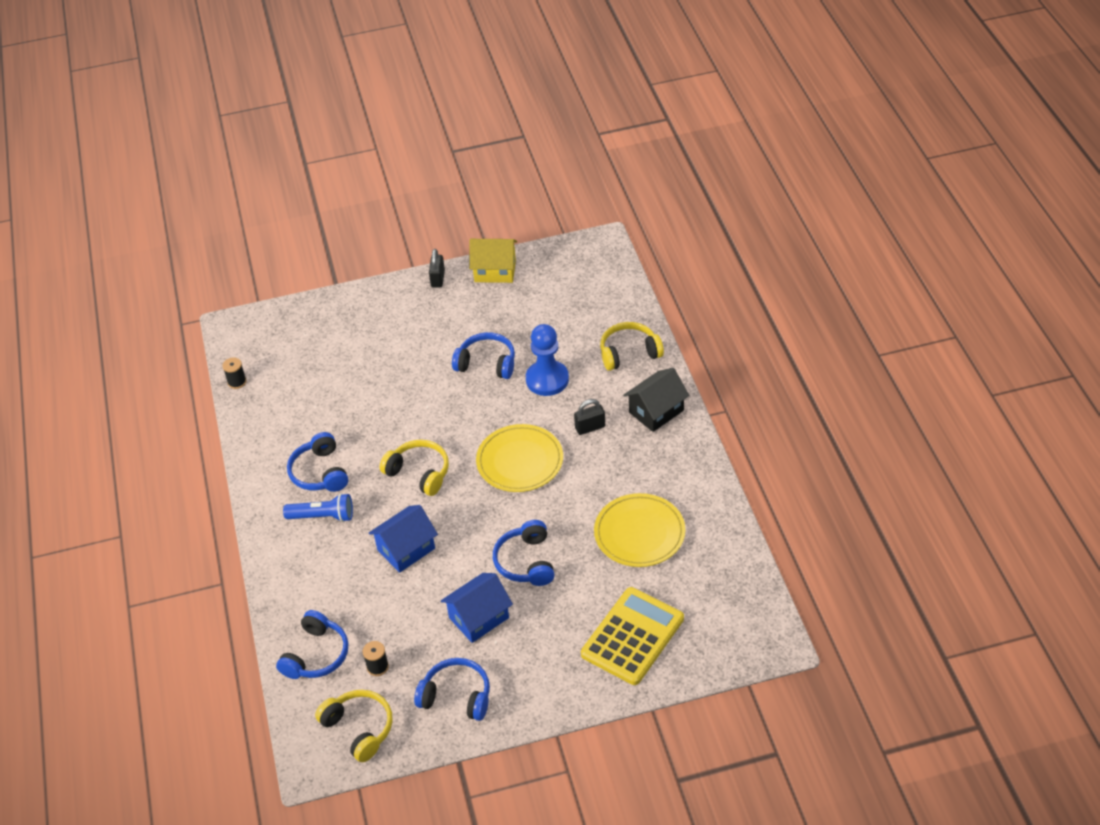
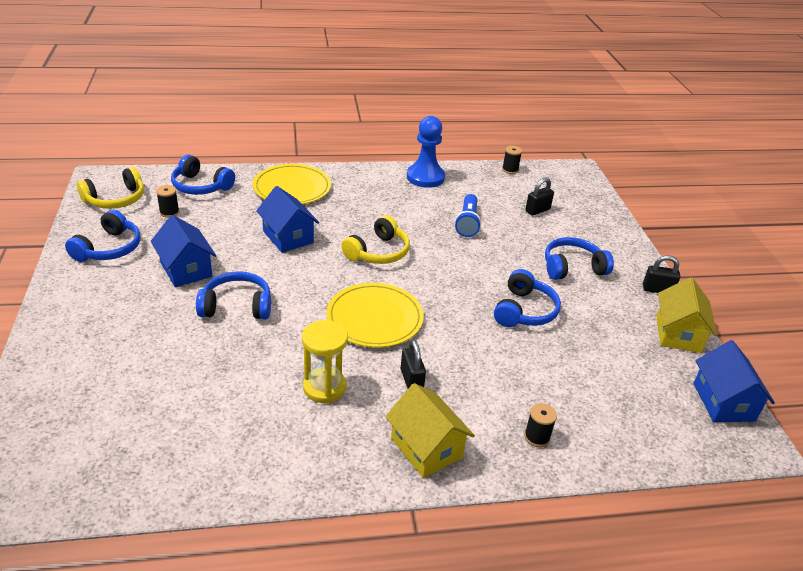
camera: 90 degrees right, 10 degrees down
(319, 358) = (537, 210): none -> black padlock
(320, 472) = (395, 201): blue headphones -> blue headphones (572, 268)
(323, 516) = (344, 199): blue flashlight -> blue flashlight (467, 223)
(547, 379) = (495, 354): blue pawn -> blue pawn (425, 177)
(567, 254) = (723, 402): none -> blue house
(612, 479) = (324, 387): none -> yellow hourglass
(629, 353) = (537, 437): yellow headphones -> black spool
(632, 636) = (94, 370): yellow calculator -> none
(639, 533) = (234, 399): yellow plate -> yellow plate (292, 188)
(656, 411) = (426, 448): black house -> yellow house

